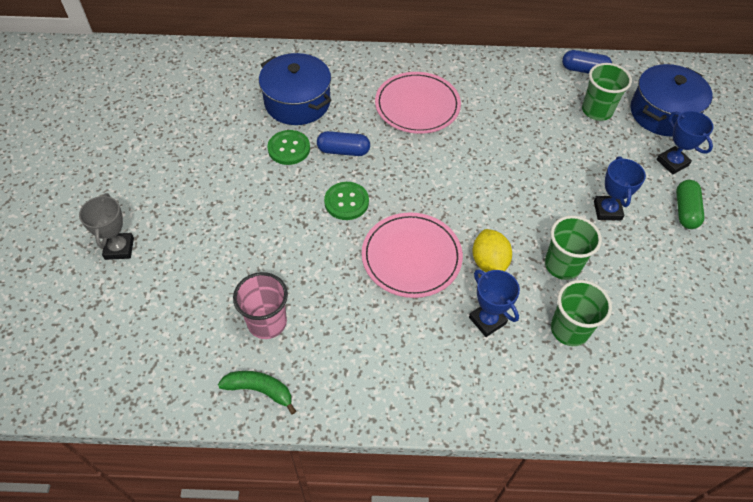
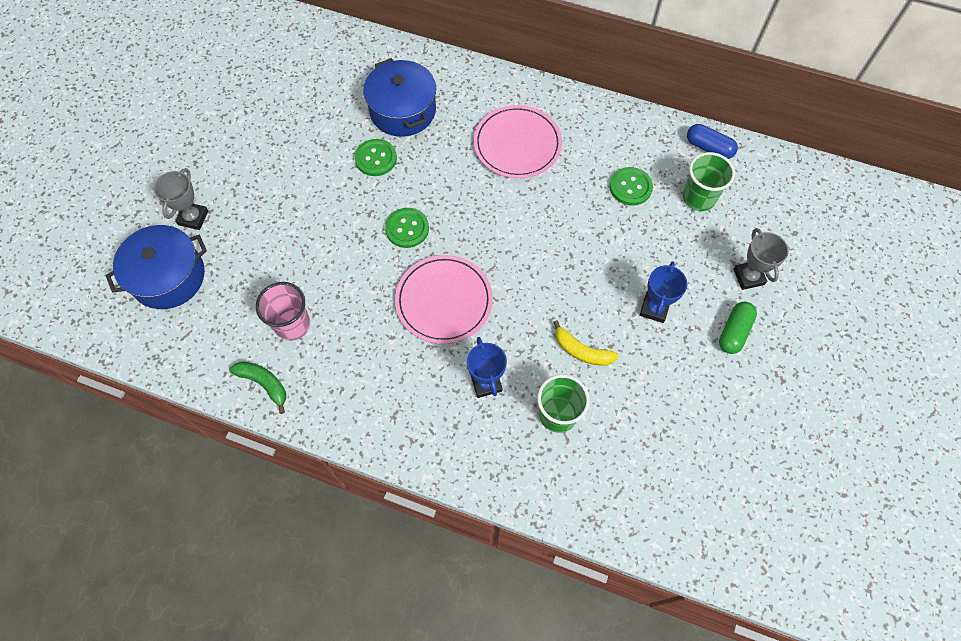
camera: 20 degrees right, 10 degrees up
(343, 151) = (425, 174): blue capsule -> none
(489, 262) = (513, 327): yellow lemon -> none
(534, 116) = (630, 187): none -> green button
(562, 265) = (582, 351): green cup -> yellow banana
(662, 113) = (768, 219): blue pot -> blue pot (168, 277)
(672, 162) = (748, 277): blue trophy -> grey trophy

